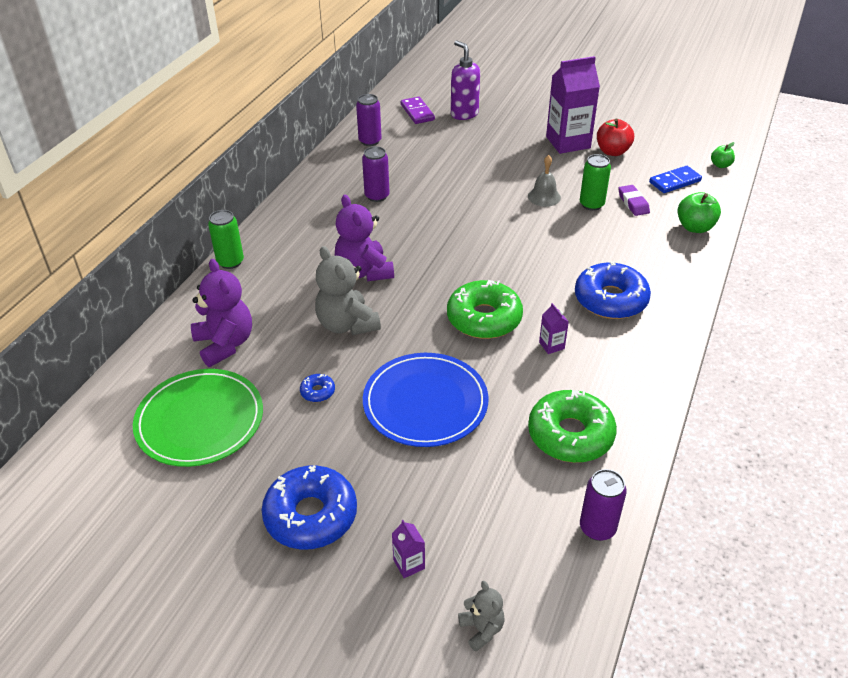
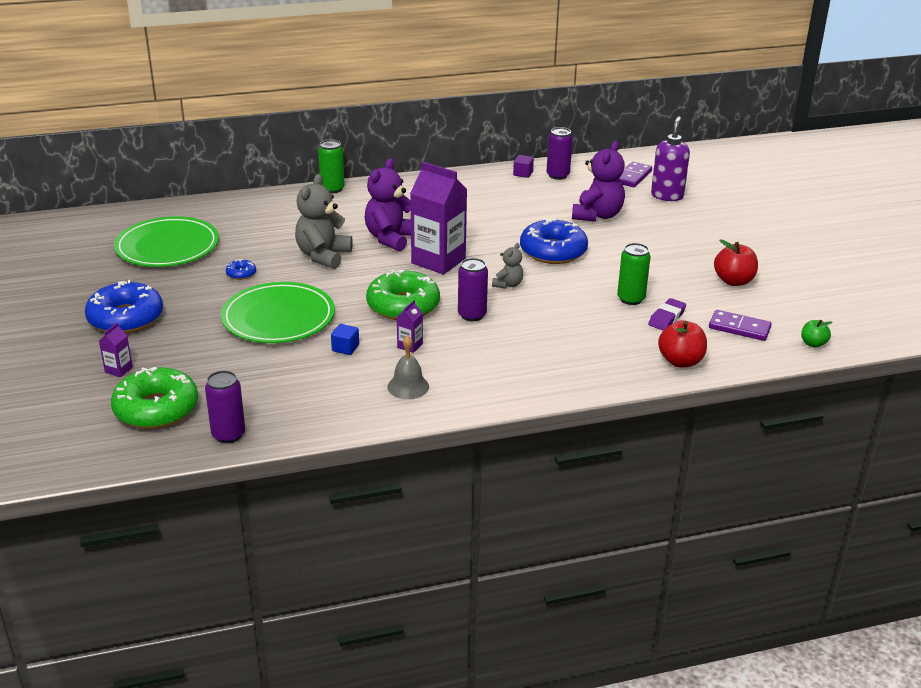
camera: 50 degrees right, 10 degrees down
(225, 344) = (247, 223): purple teddy bear -> purple teddy bear (597, 215)
(344, 154) = (523, 173): none -> purple cube
(377, 196) = (490, 206): purple can -> purple can (472, 315)
(425, 403) = (278, 317): blue plate -> green plate
(482, 629) = (88, 418): grey teddy bear -> grey teddy bear (508, 284)
(519, 385) = (345, 348): none -> blue cube
(544, 197) = (605, 273): grey bell -> grey bell (408, 386)
(568, 142) = (709, 255): purple carton -> purple carton (438, 261)
(570, 435) = (315, 389): green donut -> green donut (156, 409)
(610, 300) = (506, 353): blue donut -> blue donut (553, 251)
(674, 181) = (739, 328): blue domino -> purple domino
(695, 227) = (680, 361): green apple -> red apple

